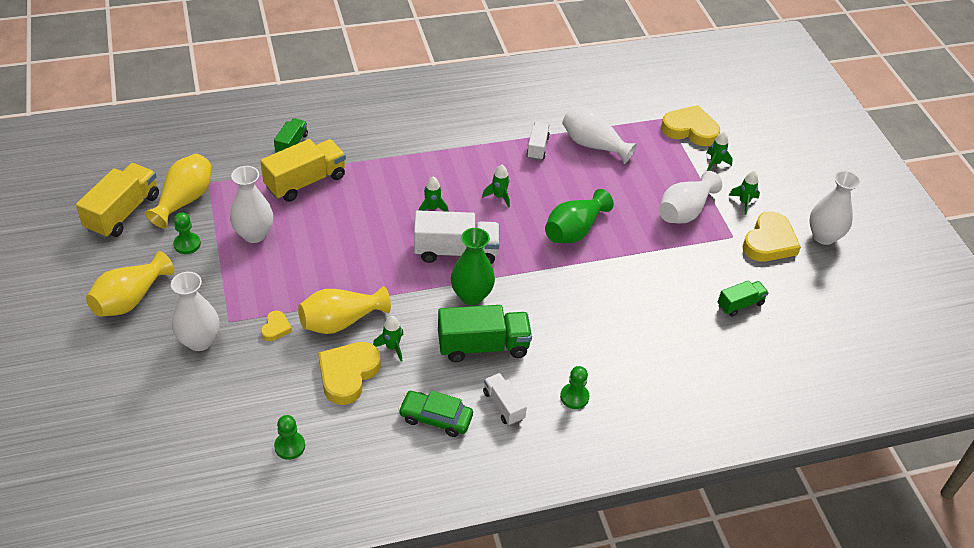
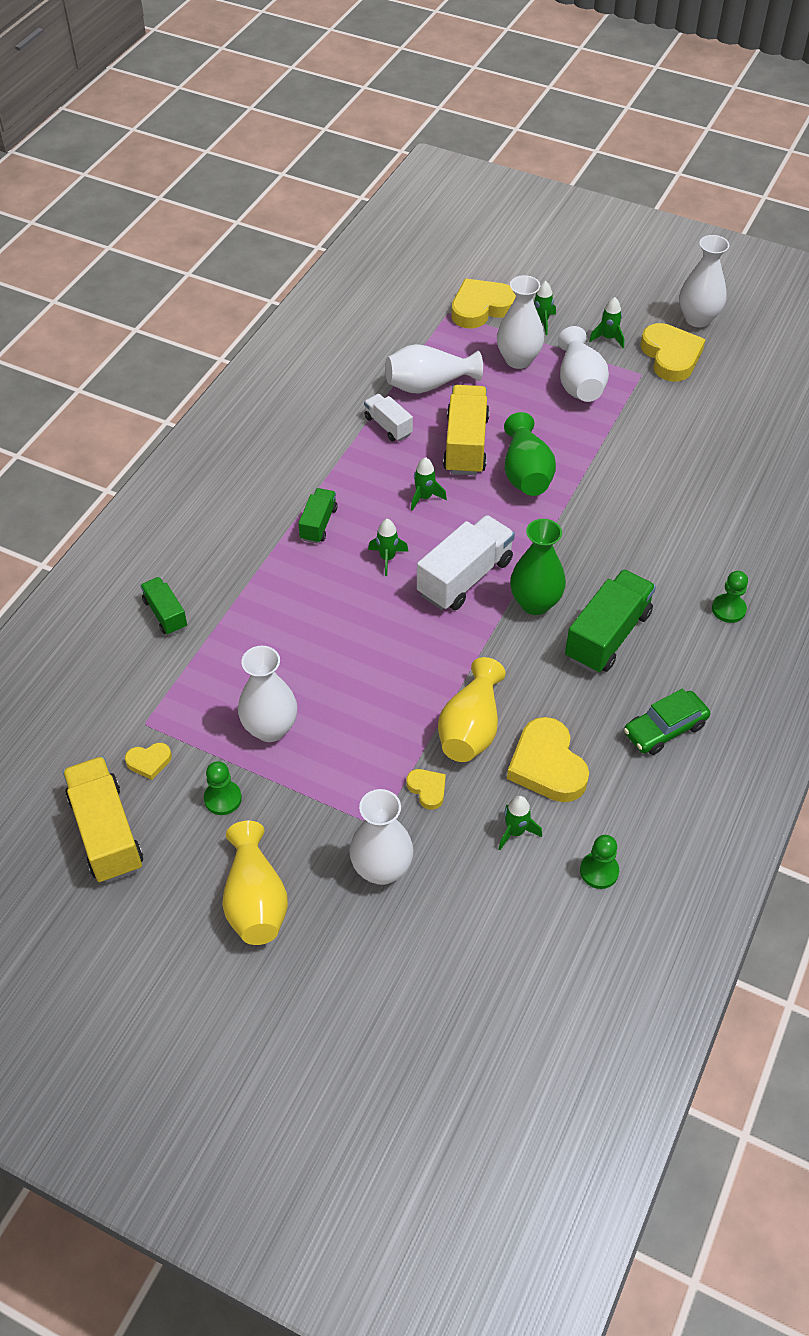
camera: 45 degrees left, 5 degrees up
(184, 200) = (149, 762): yellow vase -> yellow heart
(305, 182) = (237, 637): yellow truck -> yellow truck (466, 445)
(392, 347) = (544, 707): green rocket -> green rocket (515, 832)
(503, 405) = (694, 667): white truck -> none
(667, 172) = (518, 360): none -> white vase
(740, 304) = (724, 425): green truck -> green truck (318, 524)

